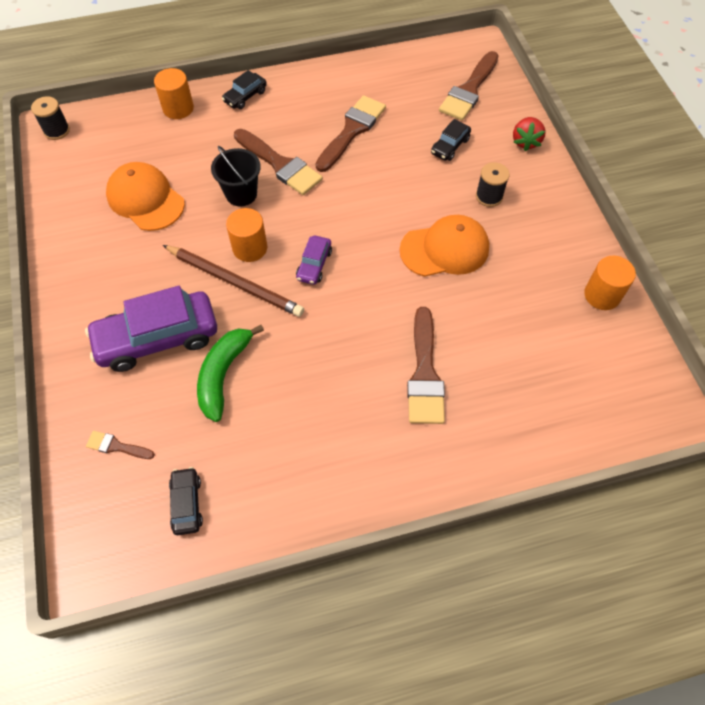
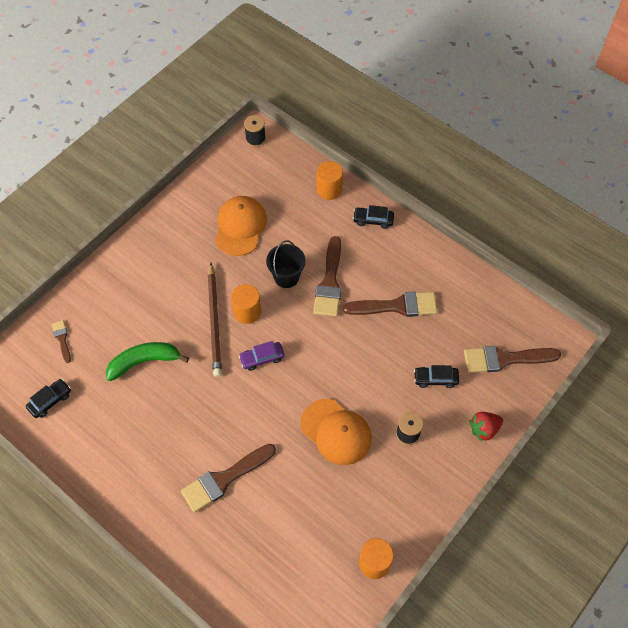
camera: 55 degrees right, 0 degrees up
(157, 338) = (145, 308): purple car -> none

